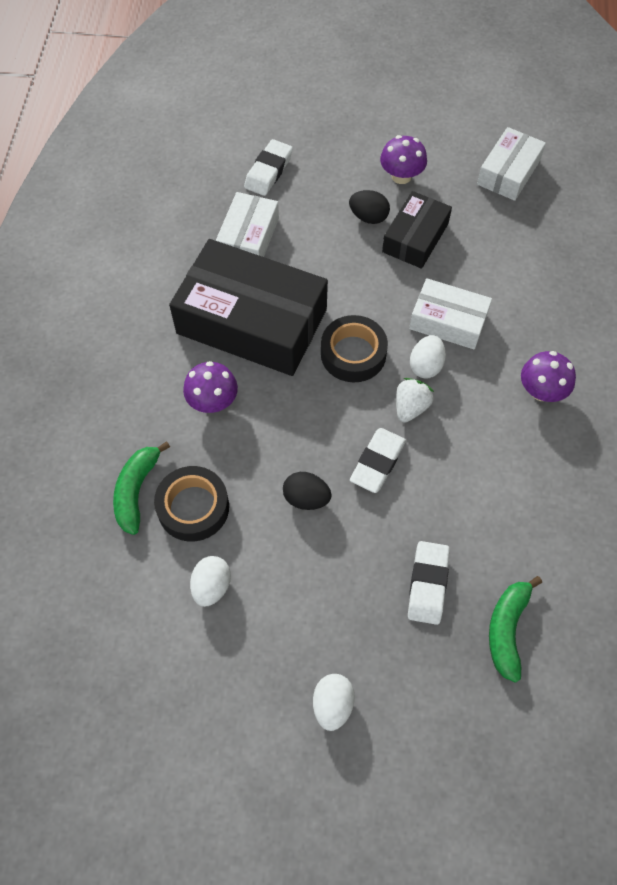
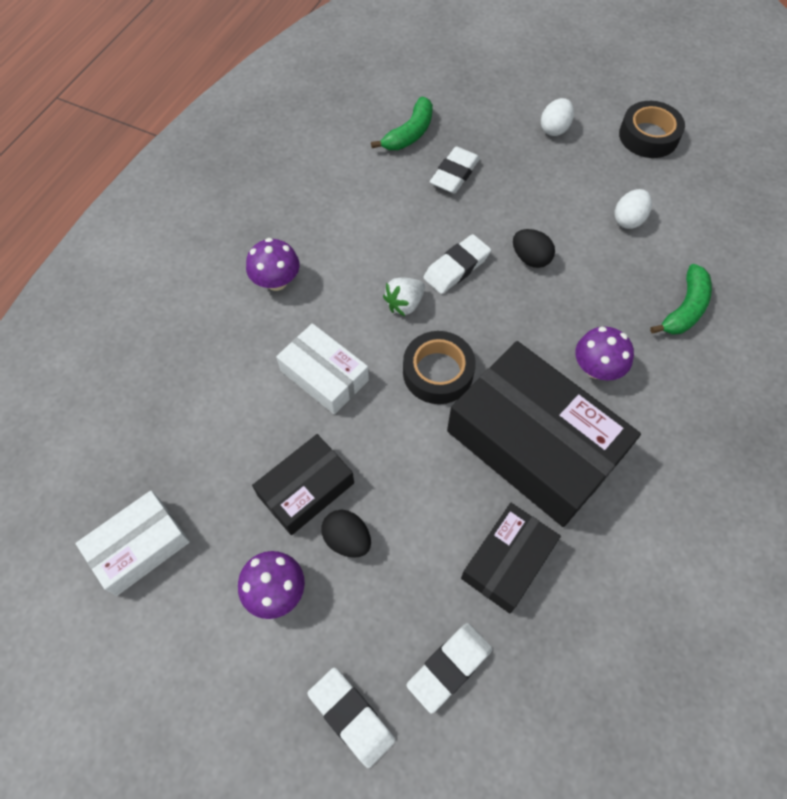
camera: 160 degrees left, 0 degrees up
(193, 507) = (634, 280): black tape -> black tape (648, 136)
(248, 237) = (507, 561): white box -> black box
(320, 133) = (351, 717): none -> white eraser
(426, 366) = (371, 337): white egg -> none

